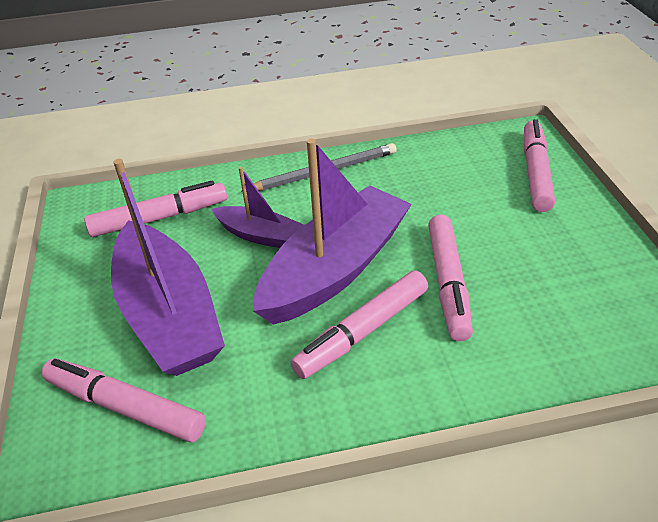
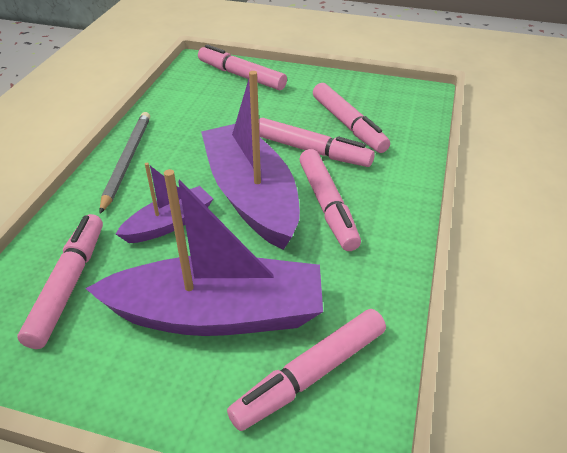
camera: 65 degrees left, 0 degrees up
(529, 293) = (348, 125): none -> pink marker

